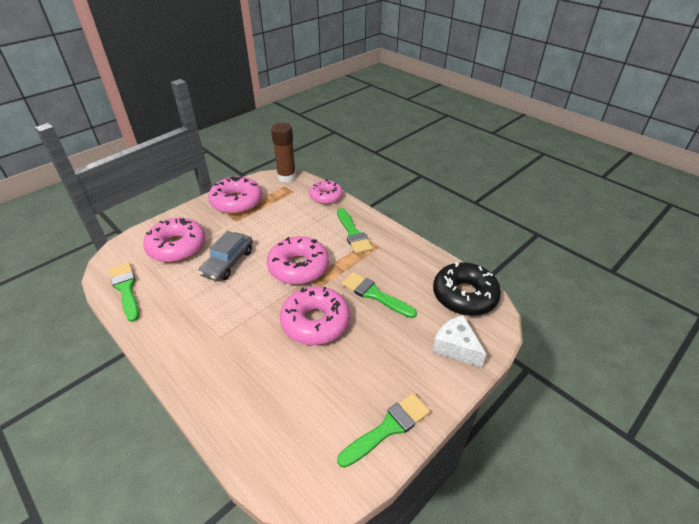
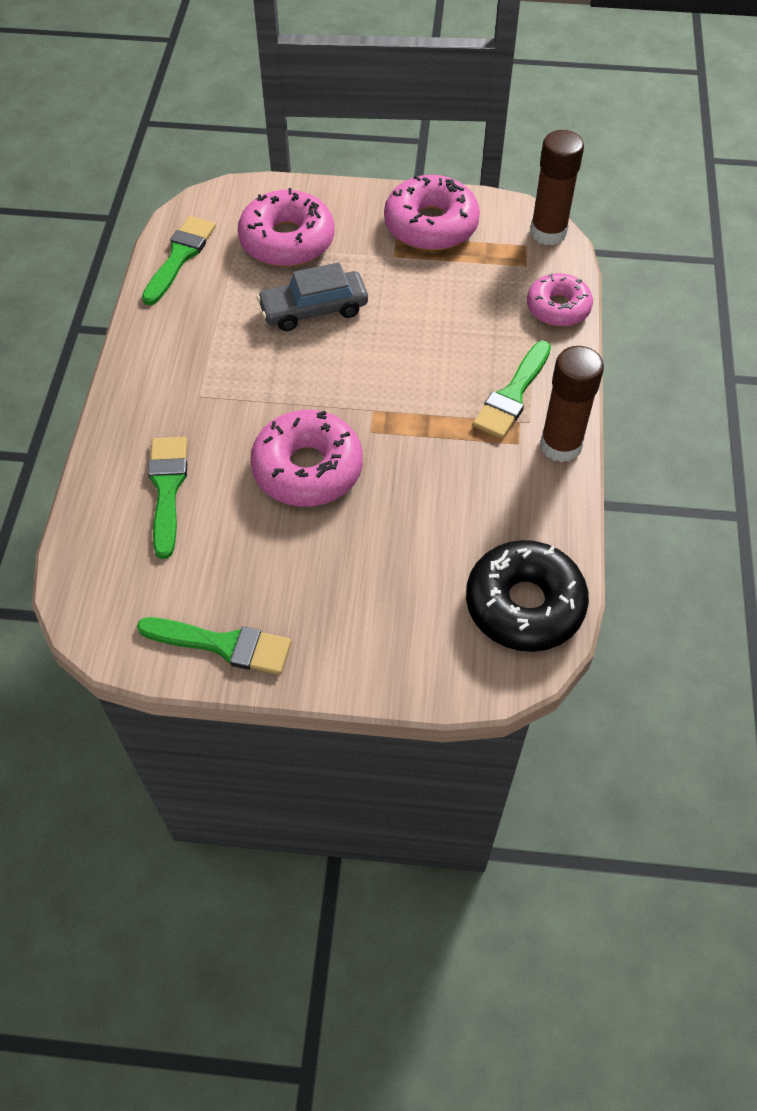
camera: 50 degrees right, 15 degrees up
(298, 267) = (381, 384): pink donut -> none
(374, 294) = (417, 498): green brush -> green brush (167, 489)
(393, 236) = (560, 445): none -> brown glue stick
(455, 347) = (413, 647): white cheese -> none

